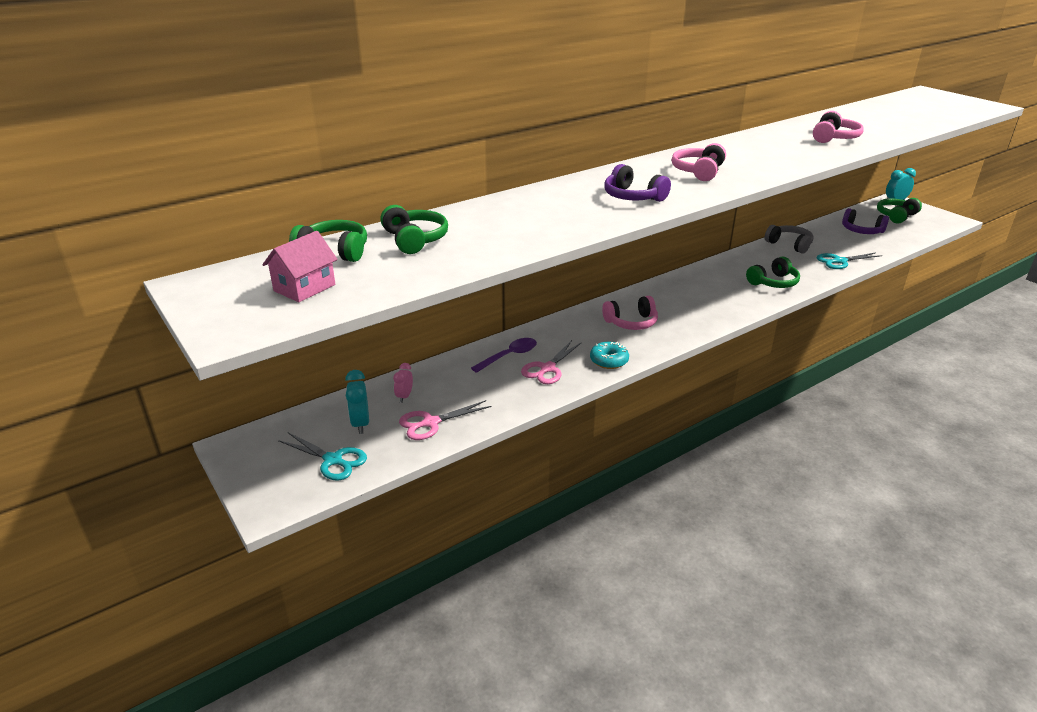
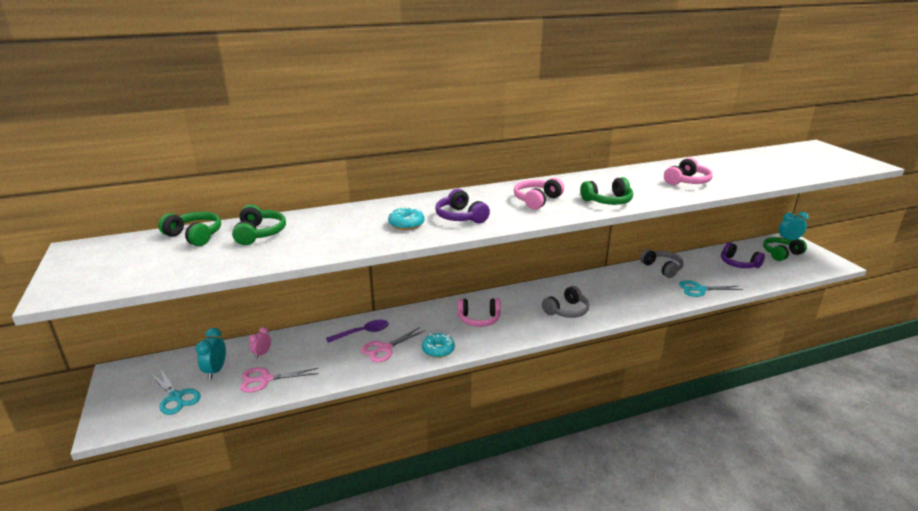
camera: 15 degrees right, 5 degrees down
(304, 288) = (145, 262): pink house -> none
(580, 211) = (406, 224): none -> turquoise donut
(719, 300) = (566, 310): none -> grey headphones
(773, 282) = (625, 301): green headphones -> green headphones (607, 201)

